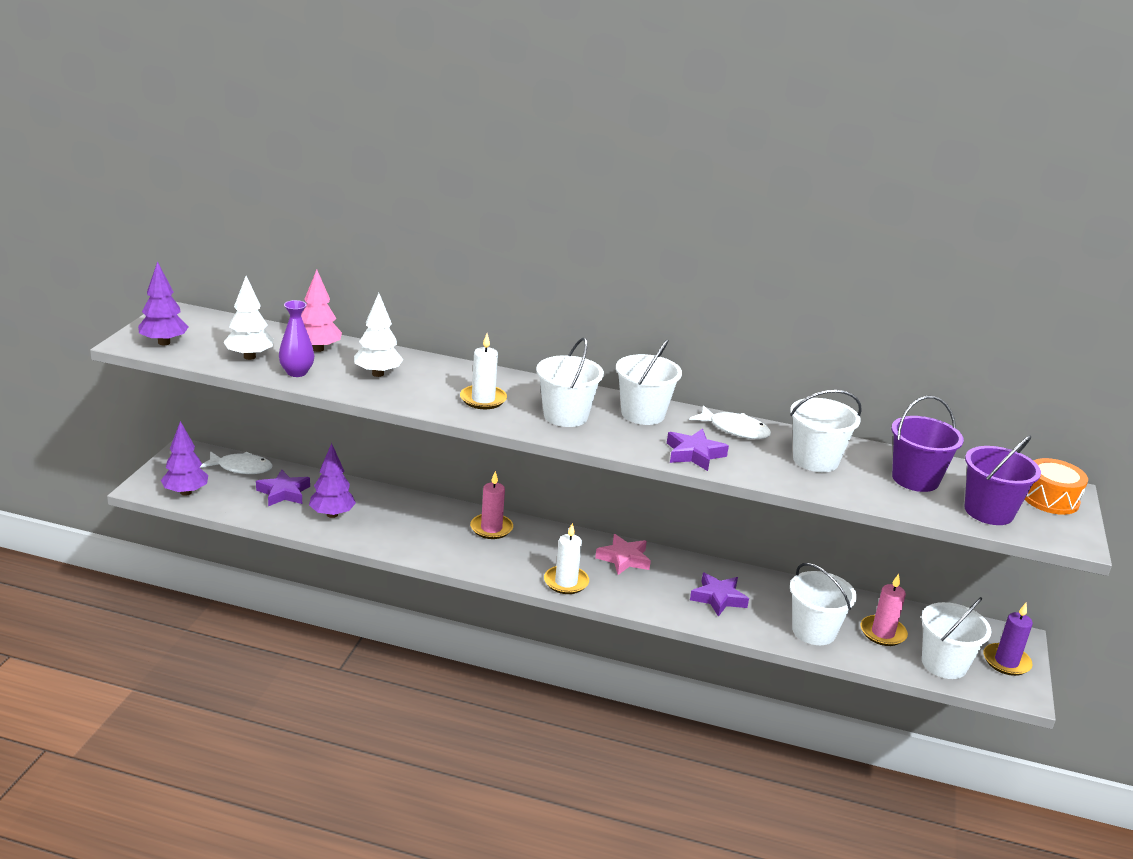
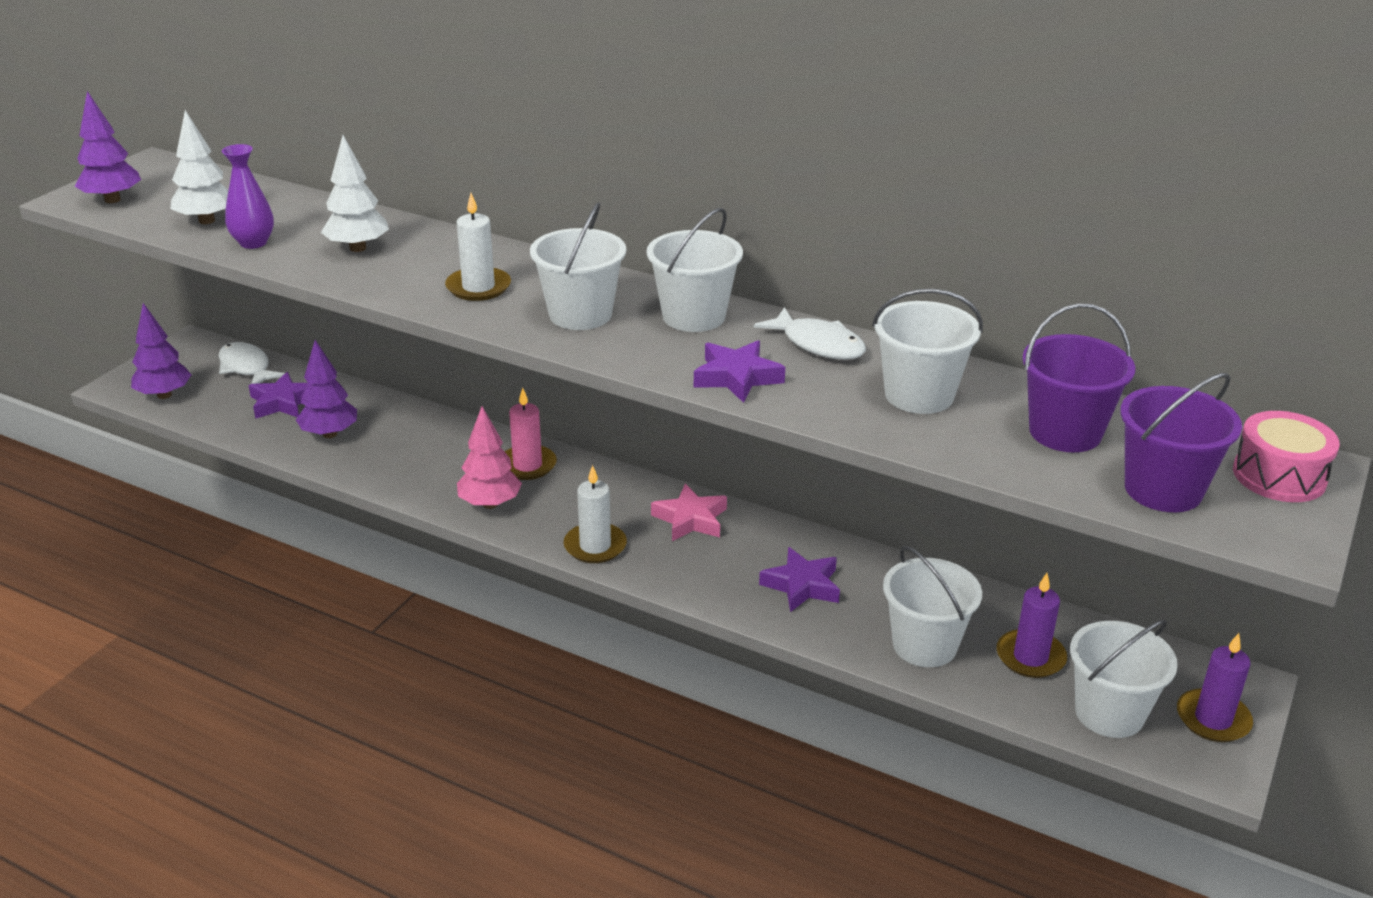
camera: 15 degrees right, 5 degrees up
(241, 468) = (246, 367): white fish -> white fish turned 150 degrees counterclockwise
(318, 349) = (300, 213): pink tree -> pink tree (490, 504)
(882, 633) = (1030, 657): pink candle -> purple candle
(1050, 499) = (1279, 476): orange drum -> pink drum

